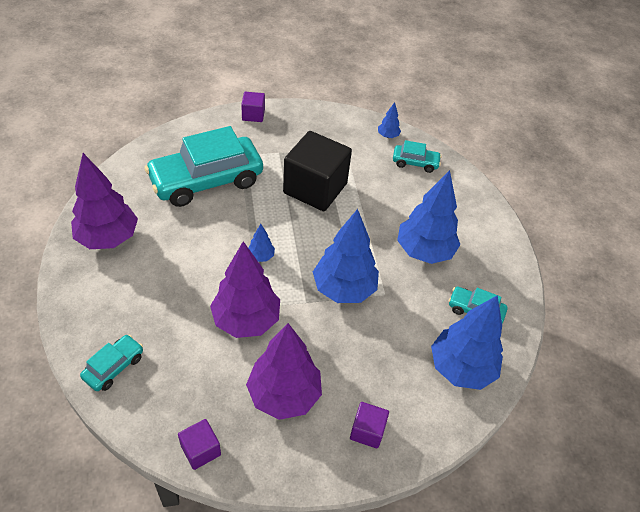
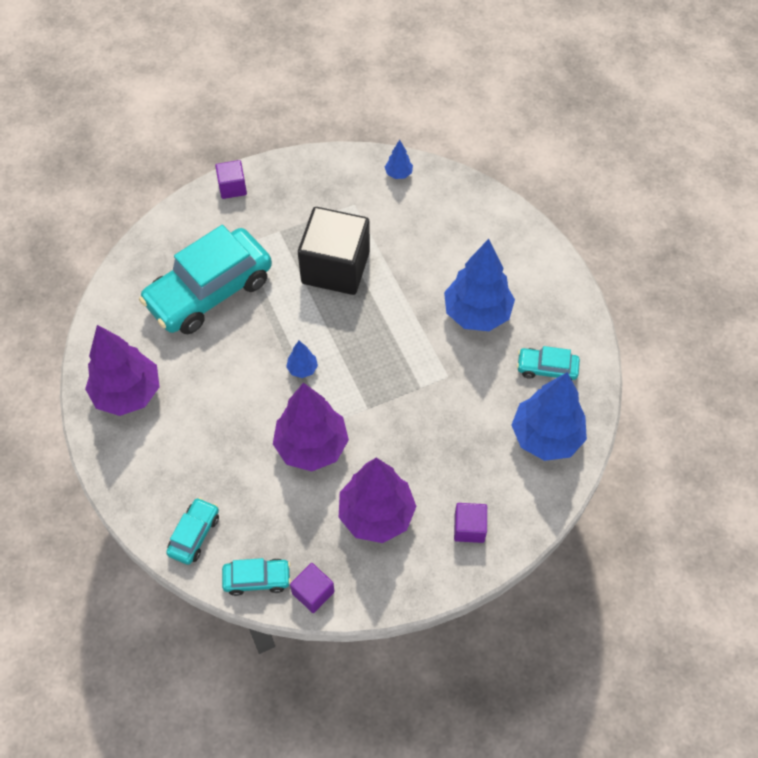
camera: 10 degrees left, 10 degrees up
(344, 289) = (403, 382): blue tree -> none
(415, 163) = (439, 202): turquoise car -> turquoise car (257, 579)

